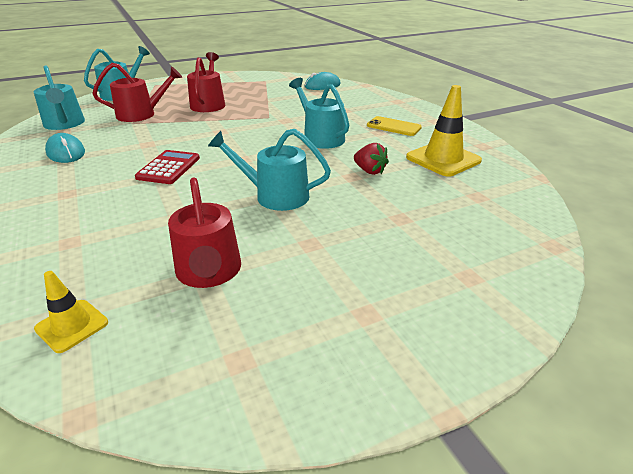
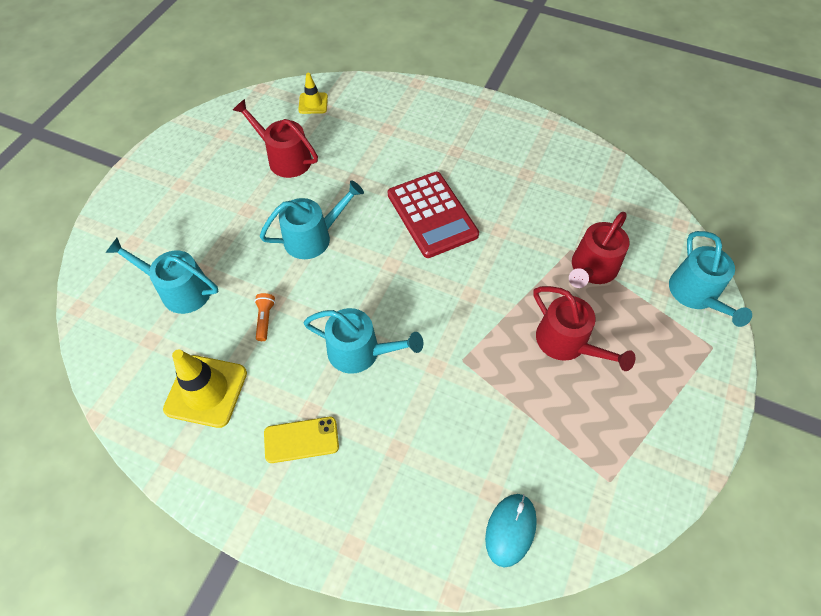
camera: 140 degrees right, 25 degrees up
(64, 124) = (620, 206): turquoise watering can -> turquoise watering can (180, 290)
(66, 152) = (538, 178): turquoise mouse -> none
(169, 168) = (432, 215): red calculator -> red calculator, size x1.55
(369, 171) = (265, 319): red strawberry -> orange flashlight

